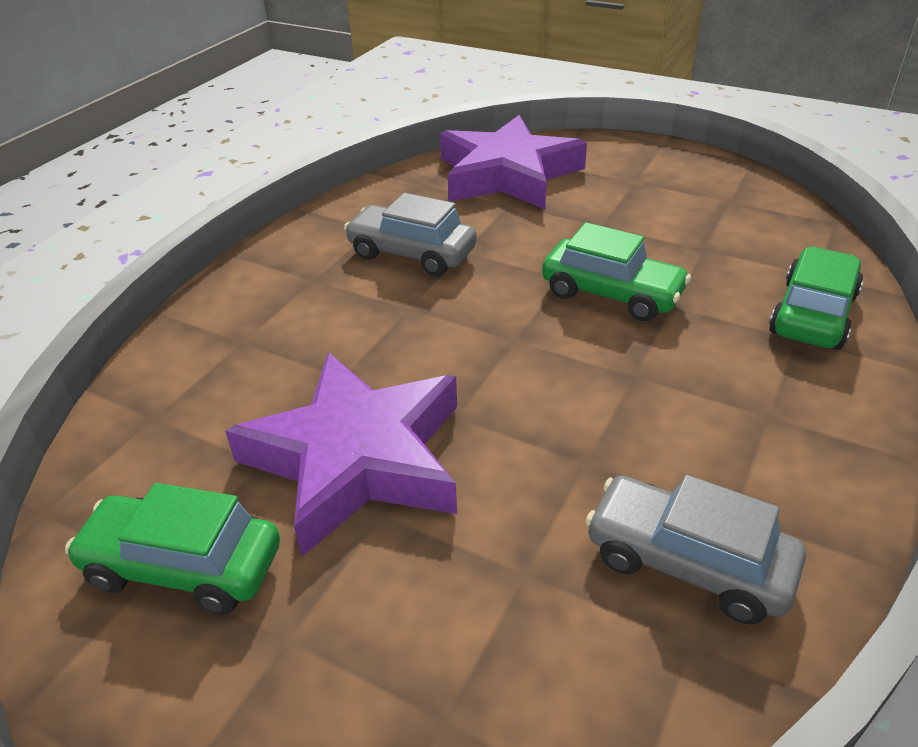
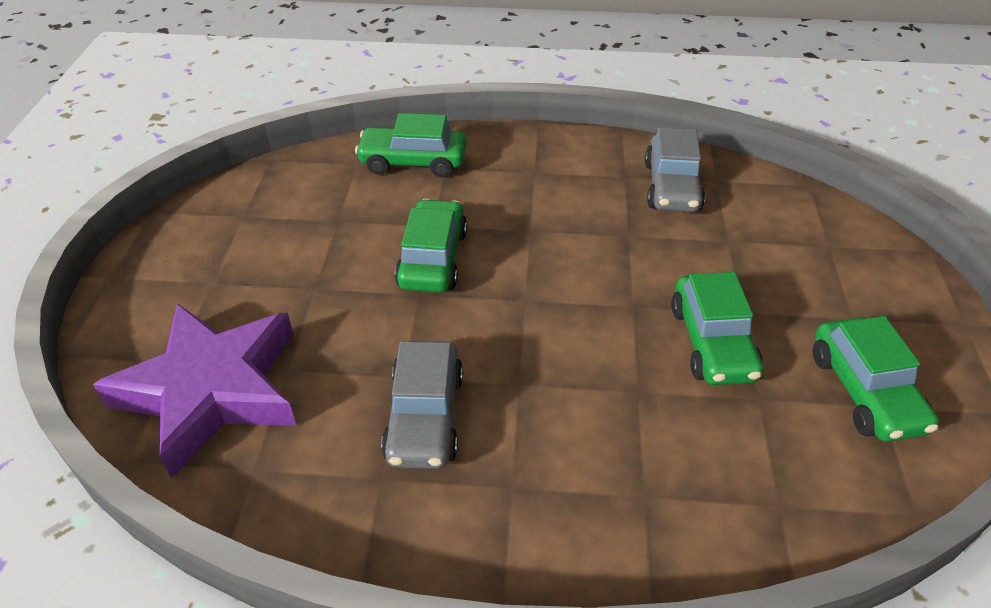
camera: 115 degrees left, 5 degrees up
(357, 459) = (712, 342): purple star -> green car

